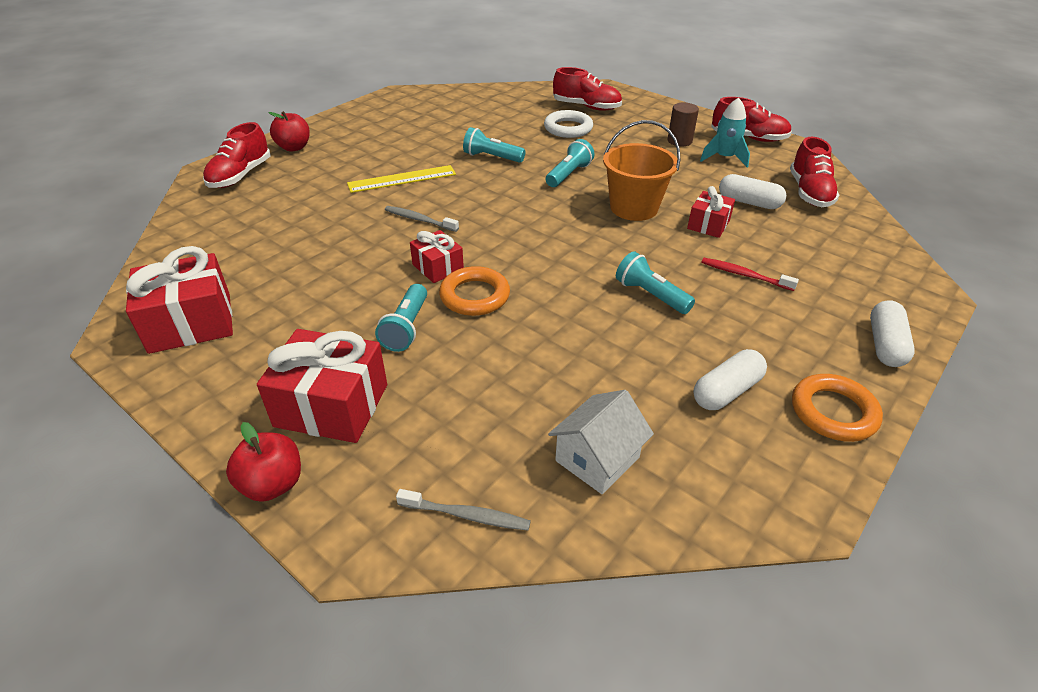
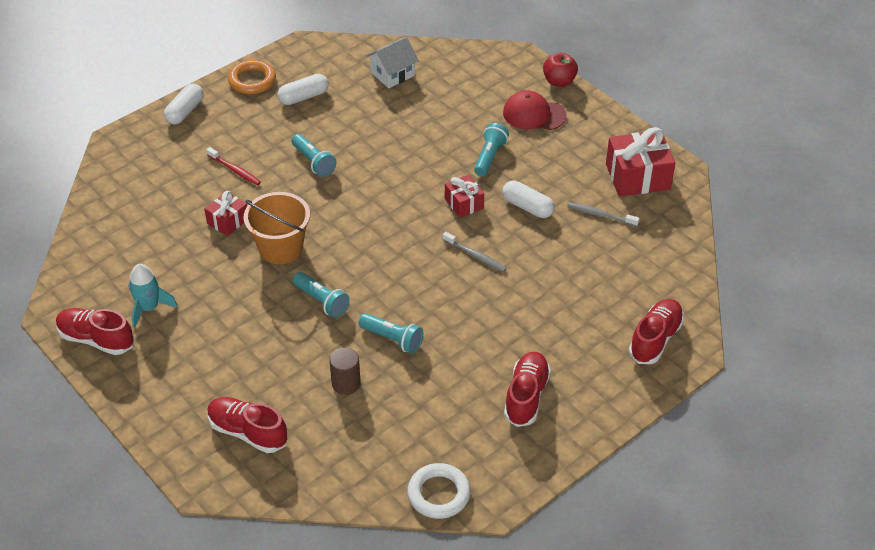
camera: 170 degrees left, 5 degrees up
(294, 147) = (610, 384): red apple -> none
(331, 405) = (534, 114): red gift -> red cap
(402, 179) = (490, 314): yellow ruler -> none
(466, 515) = (463, 60): grey toothbrush -> grey toothbrush (600, 215)
(474, 296) = (439, 175): orange ring -> none
(568, 128) = (290, 385): white ring -> white ring (438, 494)
(568, 174) = (321, 301): turquoise flashlight -> turquoise flashlight turned 90 degrees counterclockwise
(679, 141) = (176, 344): brown cylinder -> brown cylinder (346, 383)
(749, 202) = (173, 242): white capsule -> white capsule (527, 207)
(809, 192) = (108, 248): red shoe -> red shoe (526, 396)

